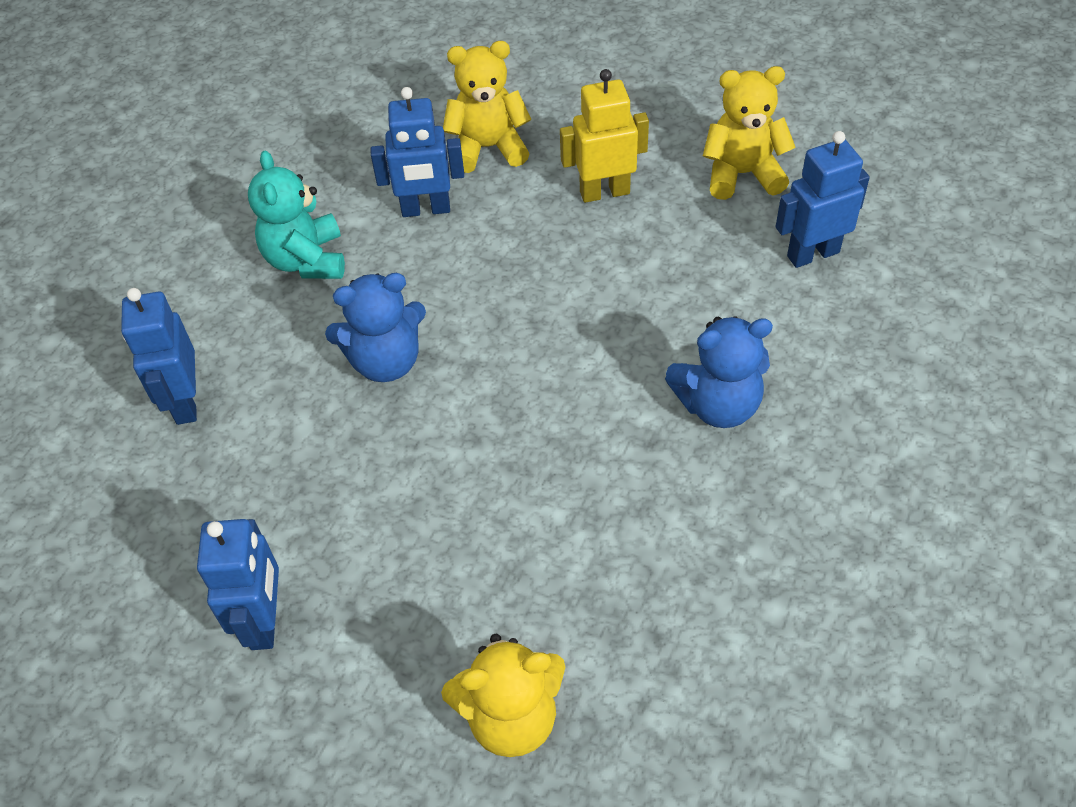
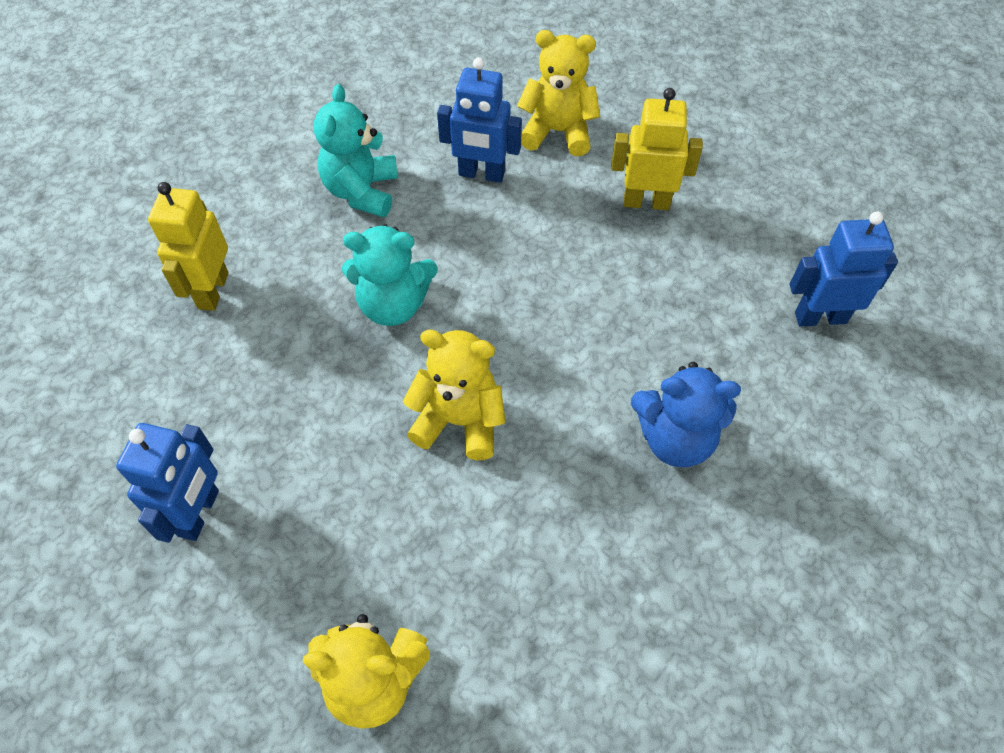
camera: 15 degrees right, 5 degrees up
(185, 402) = (212, 290): blue robot -> yellow robot
(386, 361) = (393, 305): blue teddy bear -> turquoise teddy bear
(742, 174) = (781, 220): yellow teddy bear -> yellow teddy bear (459, 421)

